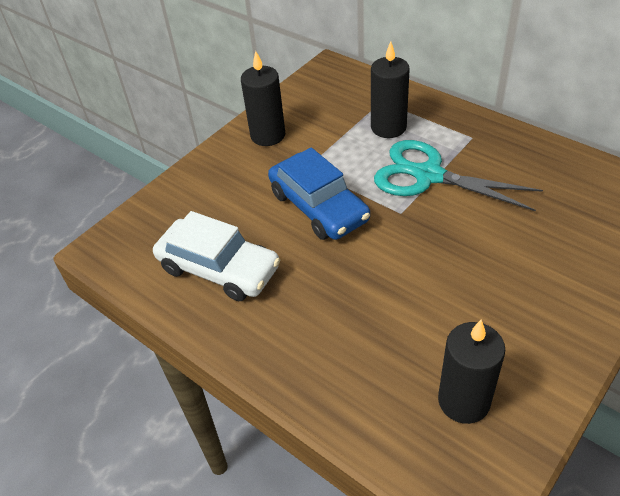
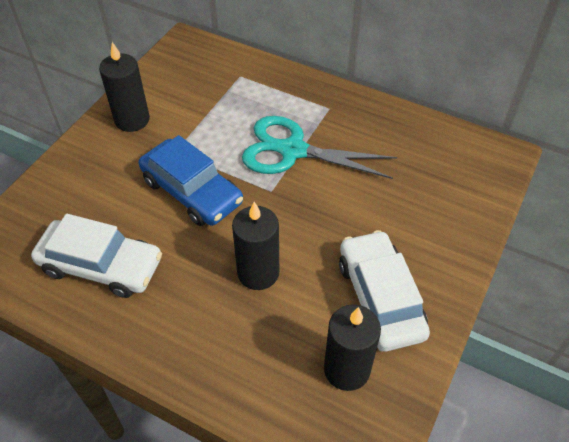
camera: 15 degrees left, 5 degrees up
(388, 127) = (250, 103): black candle -> black candle (258, 273)
(509, 331) = (380, 298): none -> white car

